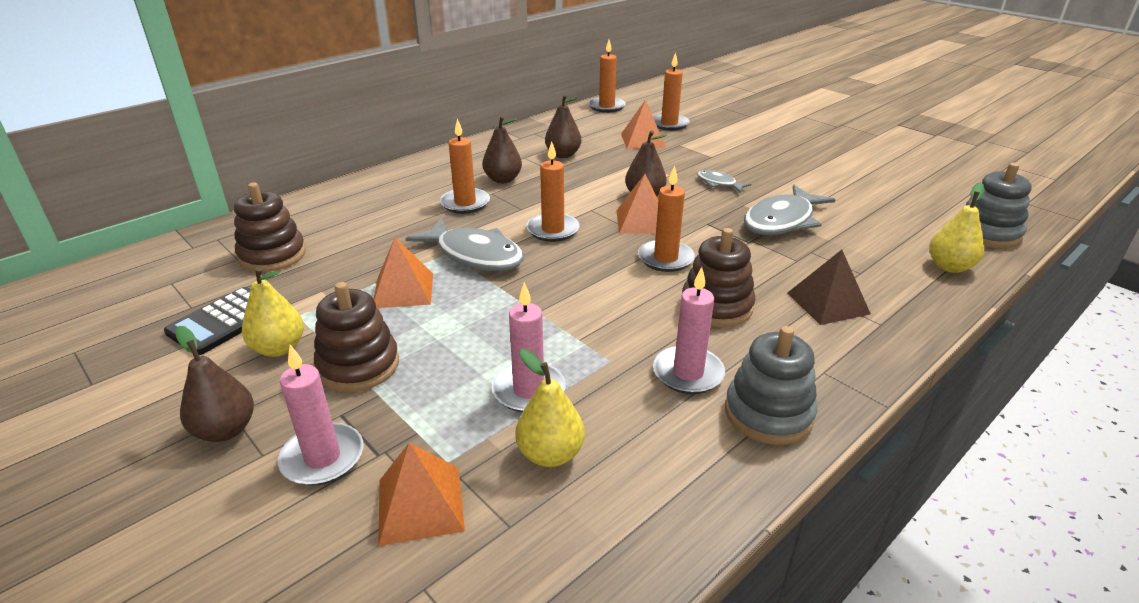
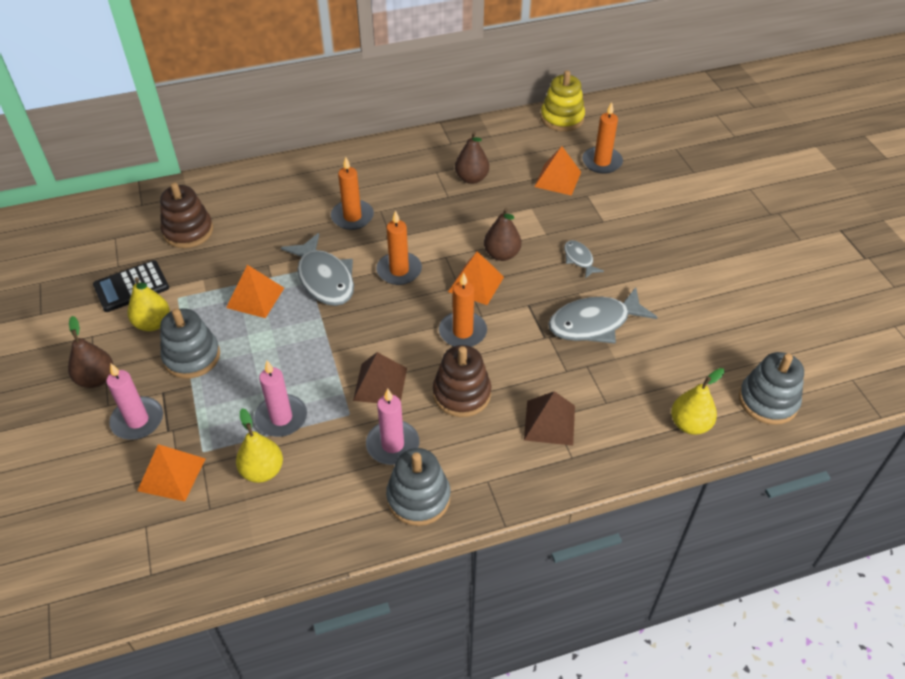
camera: 25 degrees right, 15 degrees up
(358, 366) = (192, 357): brown stacking toy -> grey stacking toy
(503, 179) = (400, 196): brown pear -> none
(606, 106) = (562, 118): orange candle -> yellow stacking toy
(620, 324) = (380, 384): none -> brown pyramid

